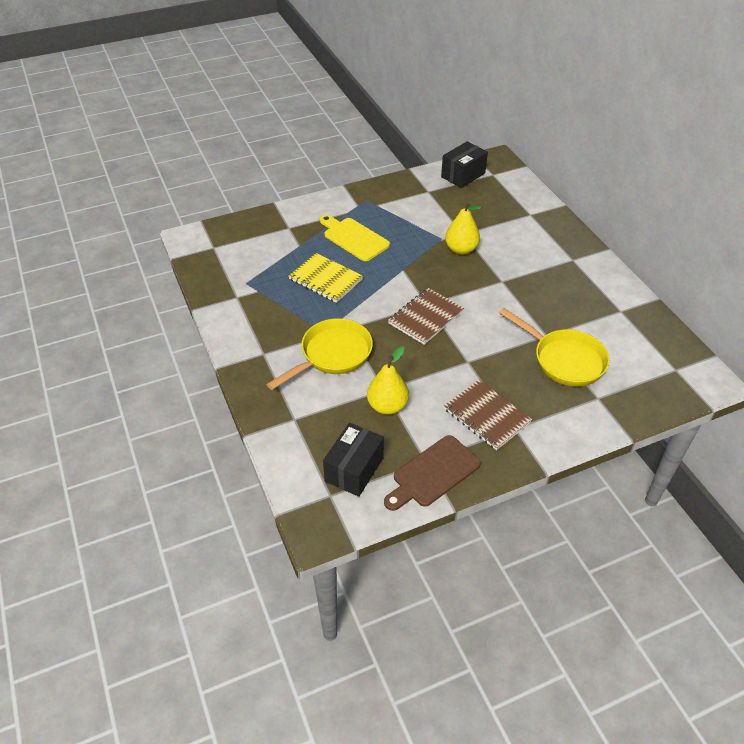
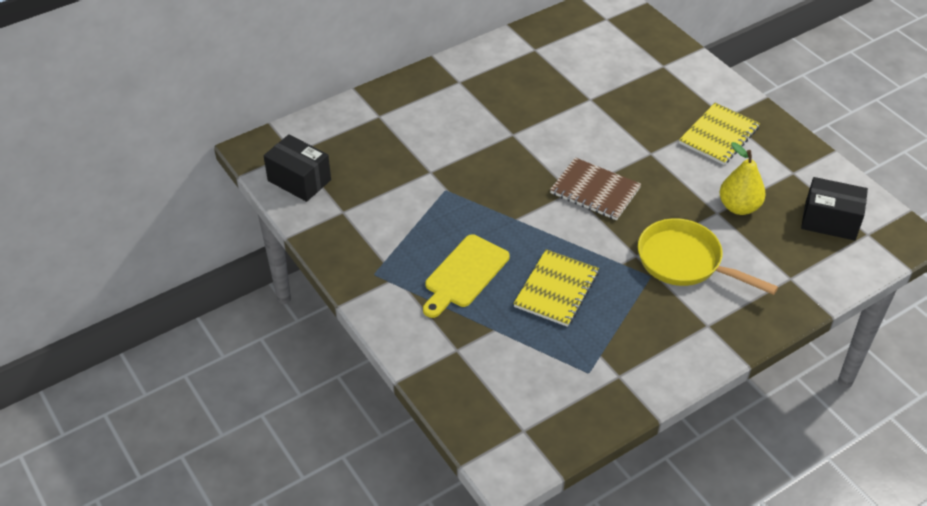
camera: 100 degrees left, 0 degrees up
(433, 473) = (805, 166): brown cutting board -> none
(461, 249) = (463, 171): yellow pear -> none
(486, 416) = (718, 135): brown notebook -> yellow notebook
(564, 359) = (621, 86): yellow pan -> none

